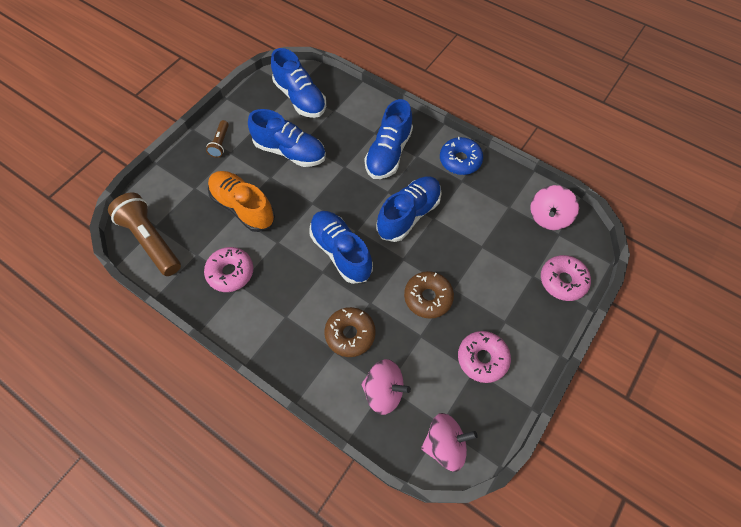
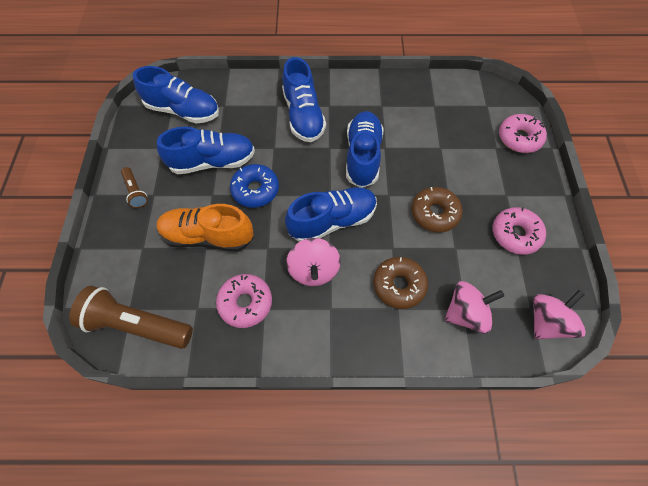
camera: 35 degrees left, 0 degrees up
(341, 252) = (332, 221): blue shoe -> blue shoe turned 135 degrees clockwise
(460, 160) = (367, 90): blue donut -> blue donut (255, 190)
(548, 217) = (469, 97): pink spinning top -> pink spinning top (313, 270)

